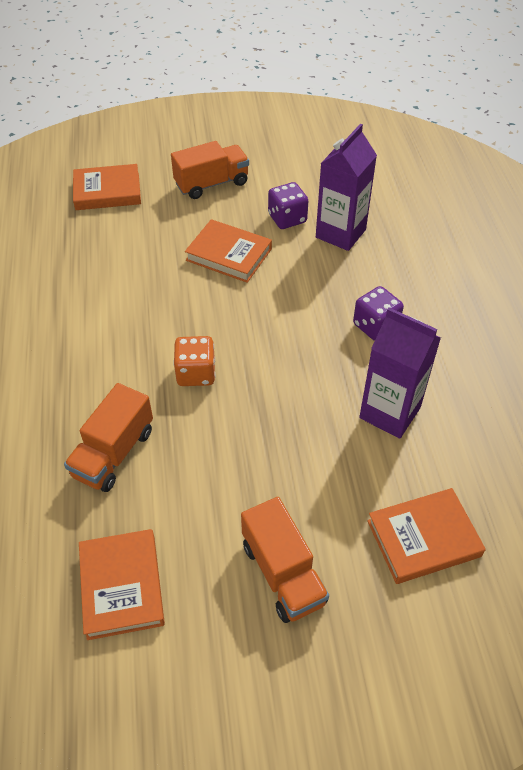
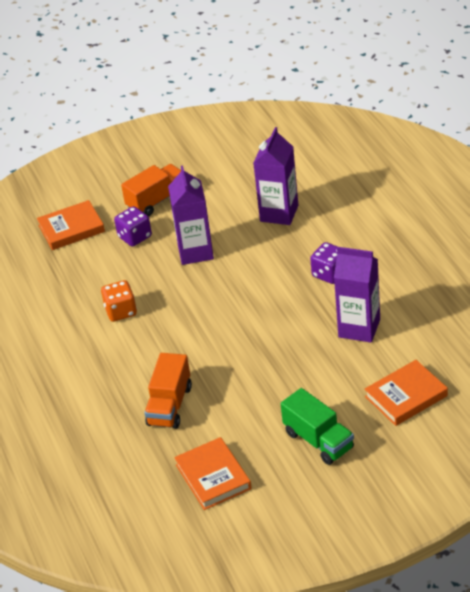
camera: 10 degrees left, 10 degrees down
(196, 373) = (206, 340): orange dice -> orange dice (121, 311)
(229, 254) = (195, 252): orange book -> purple carton
(283, 573) = (318, 440): orange truck -> green truck
(287, 218) = (231, 213): purple dice -> purple dice (135, 237)

